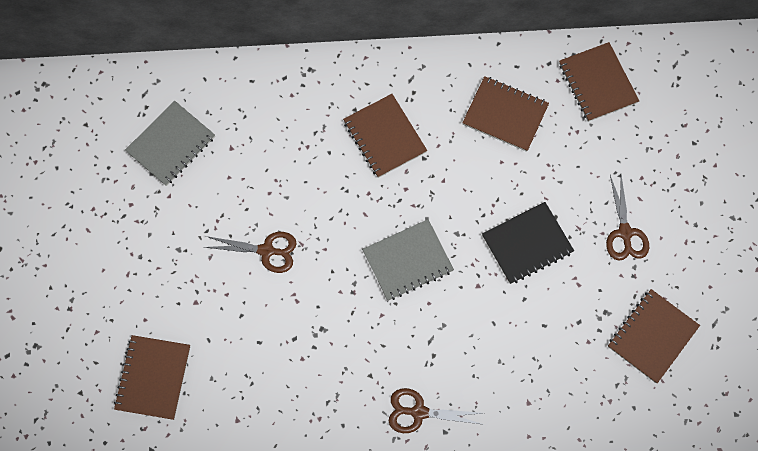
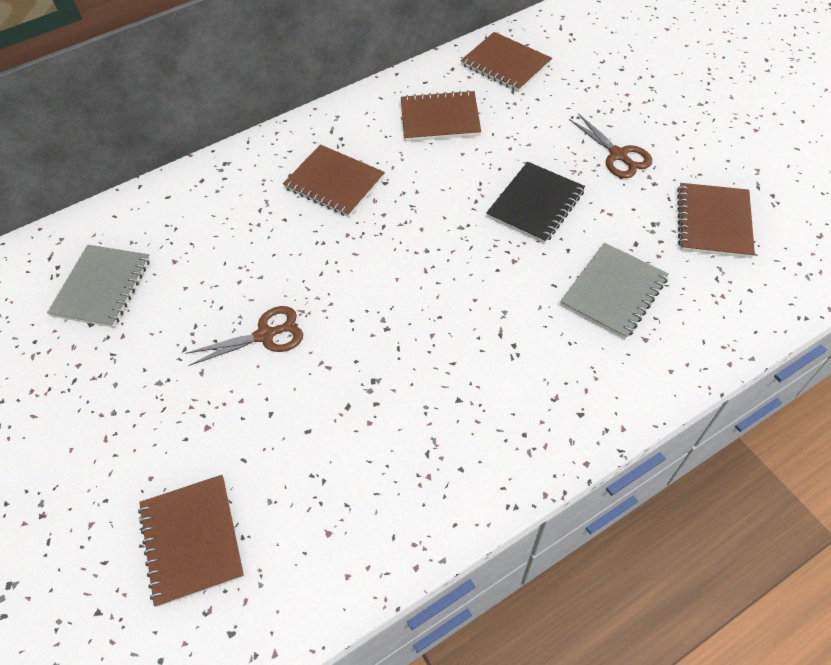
camera: 25 degrees left, 15 degrees down
(407, 261) = (426, 273): grey notebook -> grey notebook (613, 292)
(419, 412) = (538, 409): brown scissors -> none

